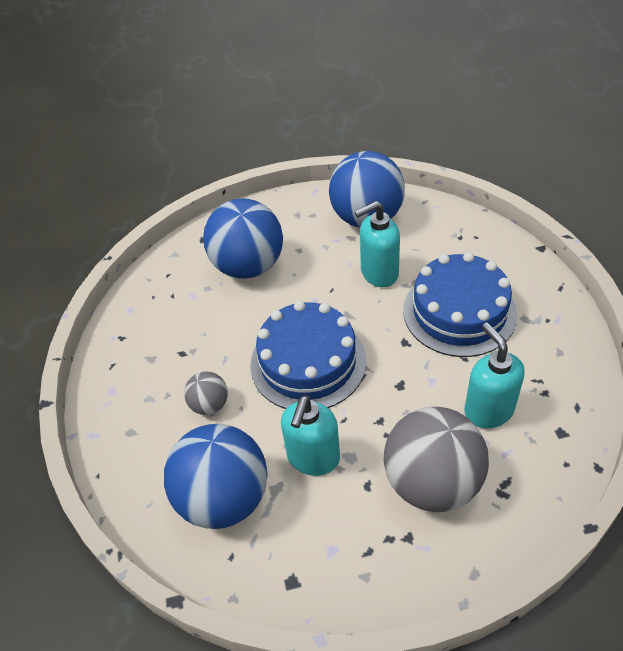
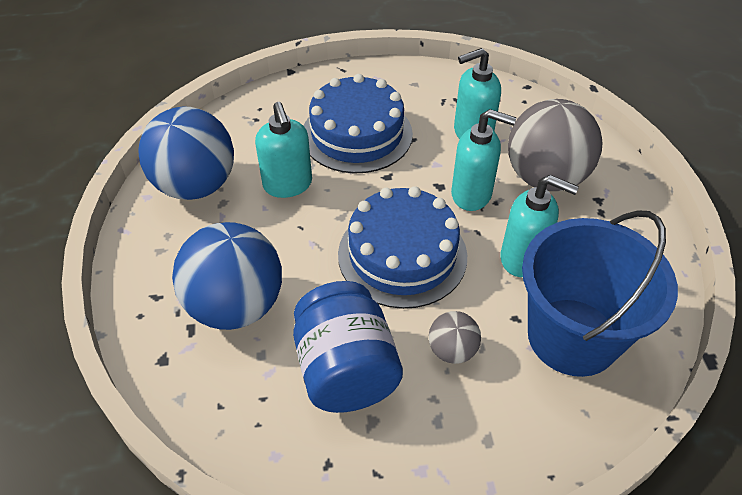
camera: 90 degrees left, 0 degrees up
(193, 338) = (346, 370): none -> blue jar
(224, 498) = (572, 336): blue ball -> blue bucket
(393, 413) = (472, 194): none -> turquoise soap dispenser

